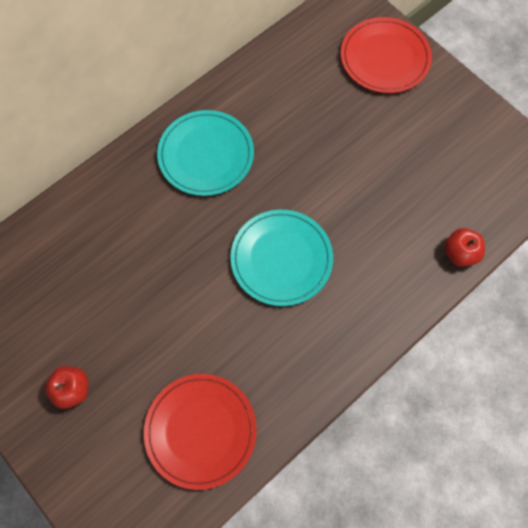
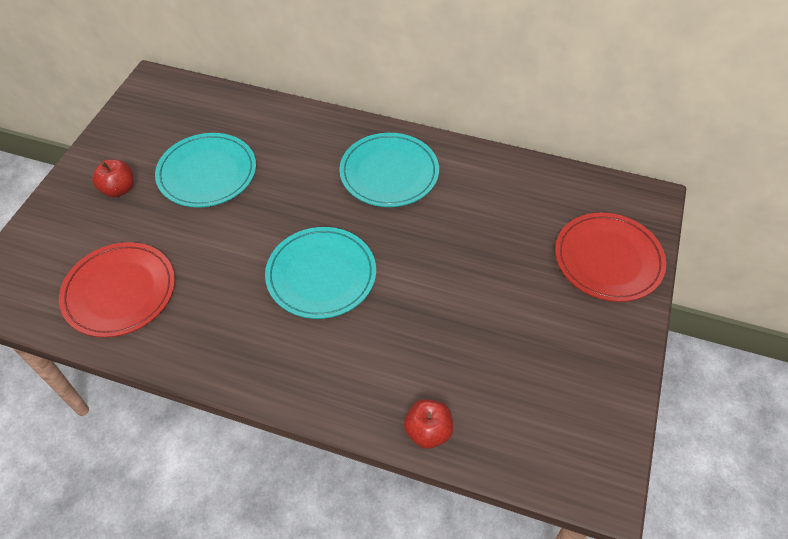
camera: 60 degrees right, 15 degrees down
(105, 301) = (207, 173): none -> turquoise plate

